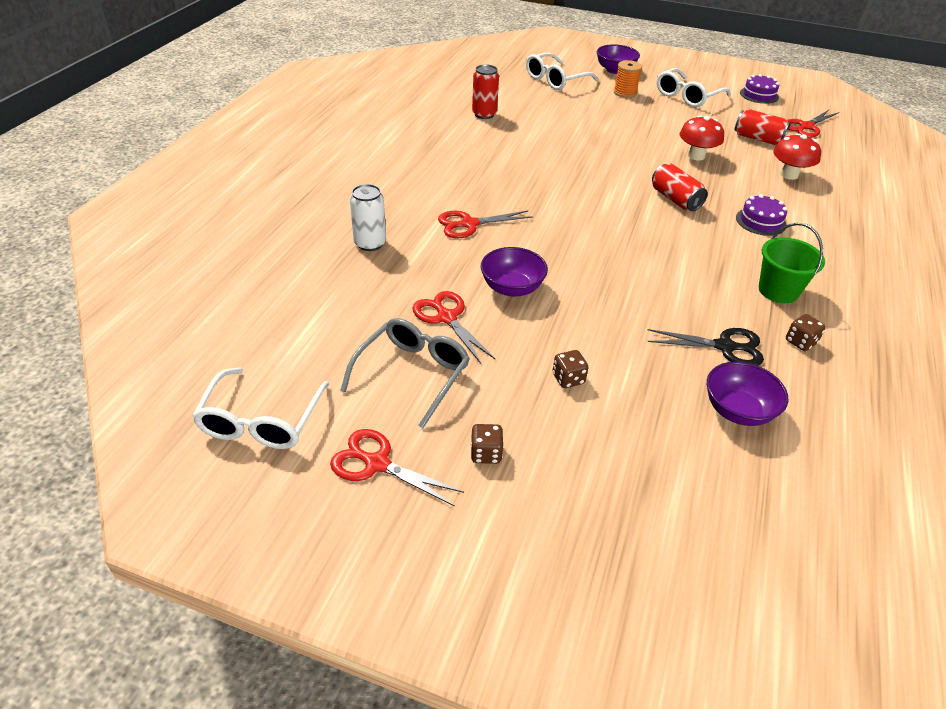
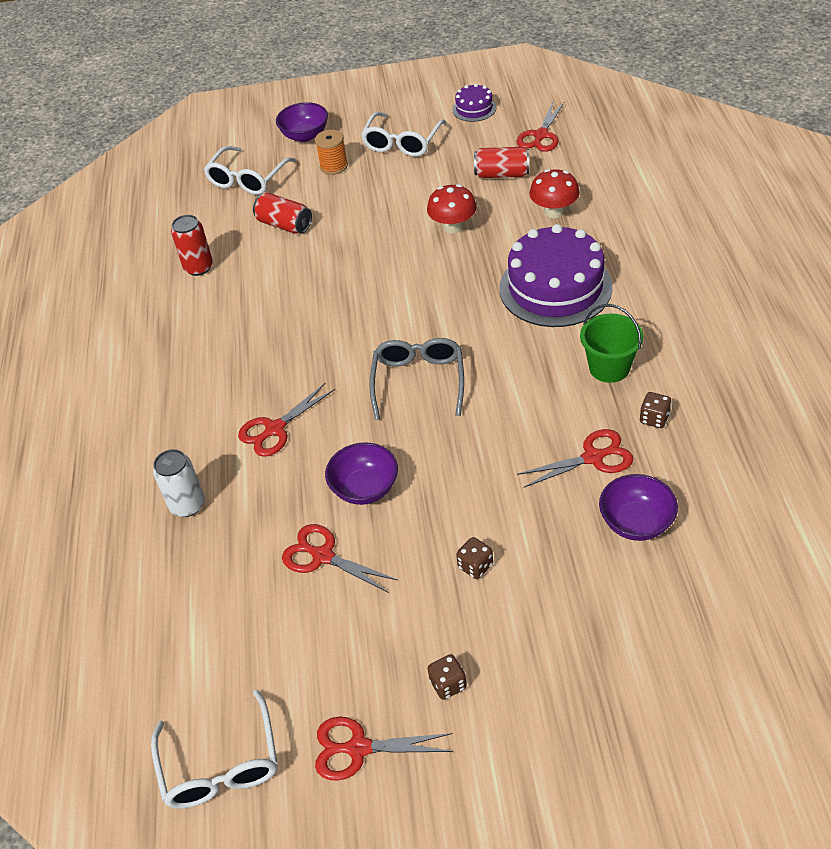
camera: 20 degrees left, 5 degrees up
(412, 374) = (330, 637): grey glasses -> grey glasses (418, 381)
(675, 199) = (461, 297): red can -> red can (284, 225)
(725, 347) = (593, 457): black scissors -> red scissors
(760, 221) = (555, 287): purple cake -> purple cake, size x2.12

